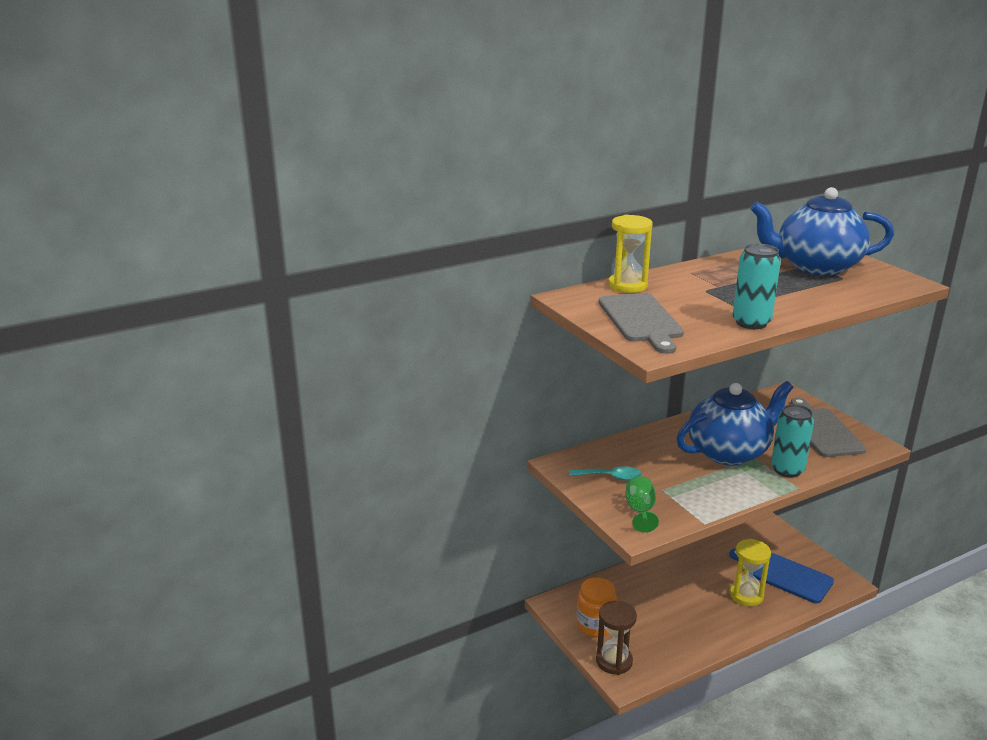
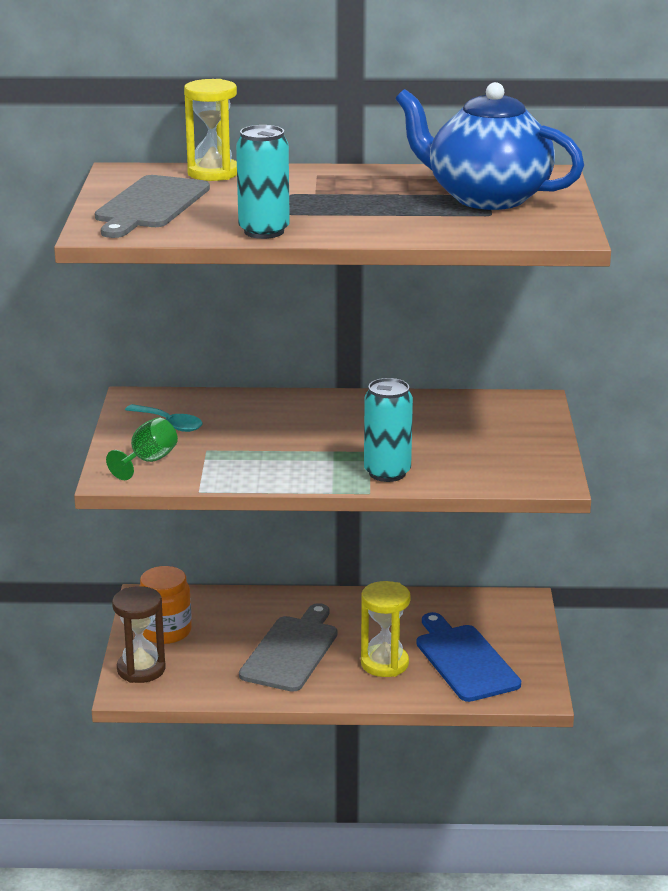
camera: 30 degrees right, 0 degrees up
(729, 452) = (348, 438): blue teapot -> none
(822, 430) = (508, 449): grey cutting board -> grey cutting board (291, 651)

